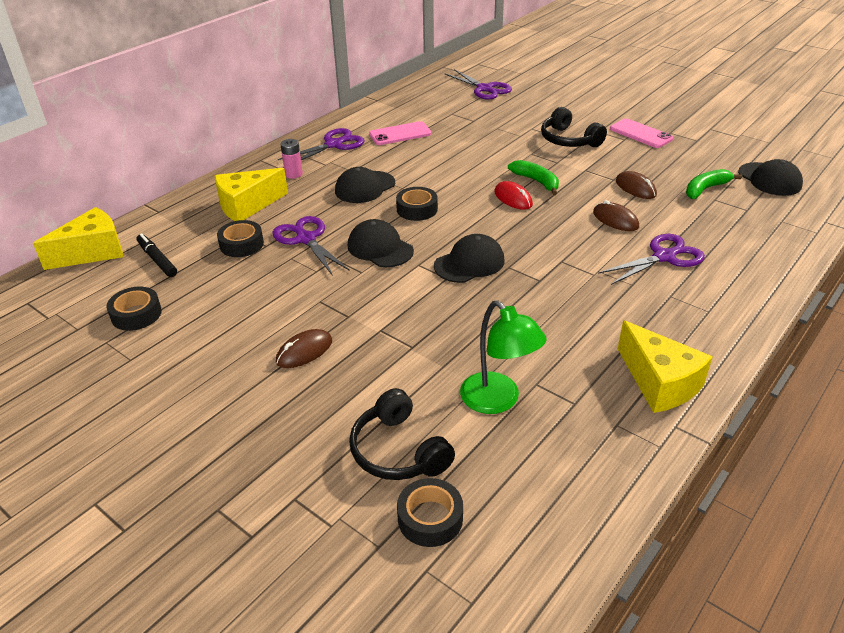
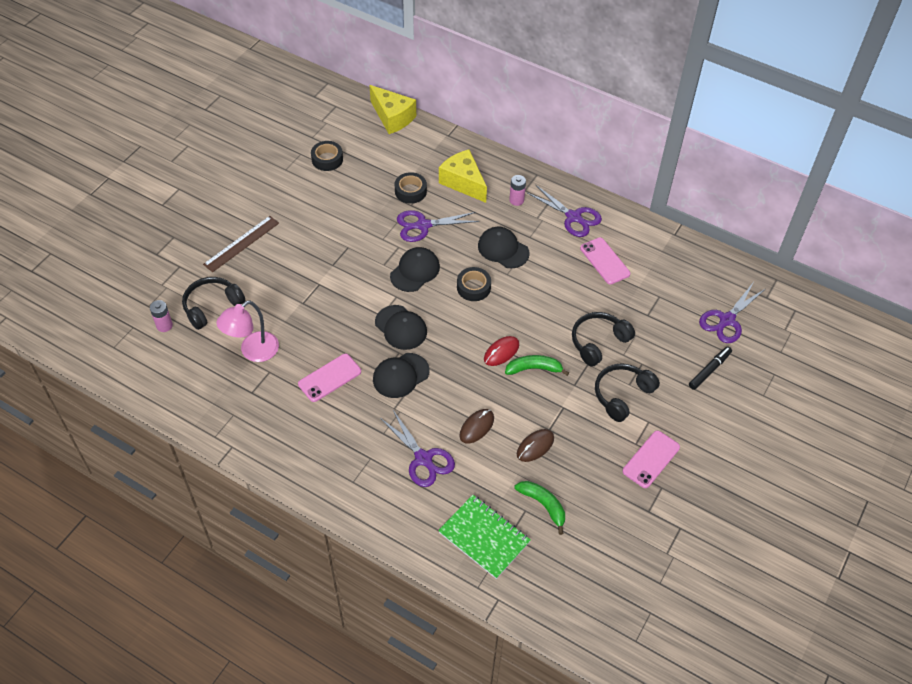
camera: 80 degrees right, 15 degrees up
(157, 260) = (387, 152): black marker -> black marker (709, 370)
(270, 413) = (241, 243): none -> brown ruler
(304, 351) = (295, 248): brown mouse -> none
(305, 238) = (422, 225): purple scissors -> purple scissors turned 150 degrees counterclockwise
(430, 518) = (164, 325): black tape -> pink battery
(498, 401) = (253, 352): green lamp -> pink lamp
(504, 146) = (598, 342): none -> black headphones
(536, 181) = (534, 369): green banana -> green banana turned 135 degrees counterclockwise
(548, 325) = (330, 378): none -> pink phone
(659, 383) = (271, 441): yellow cheese -> none
(755, 224) = (484, 537): none -> green notebook
(769, 179) = (573, 566): black cap -> black cap (400, 375)

